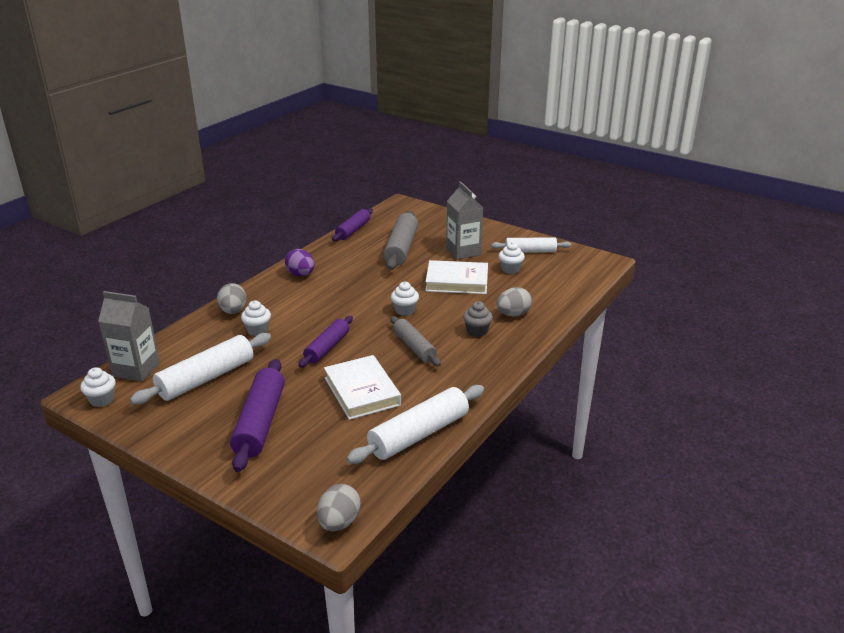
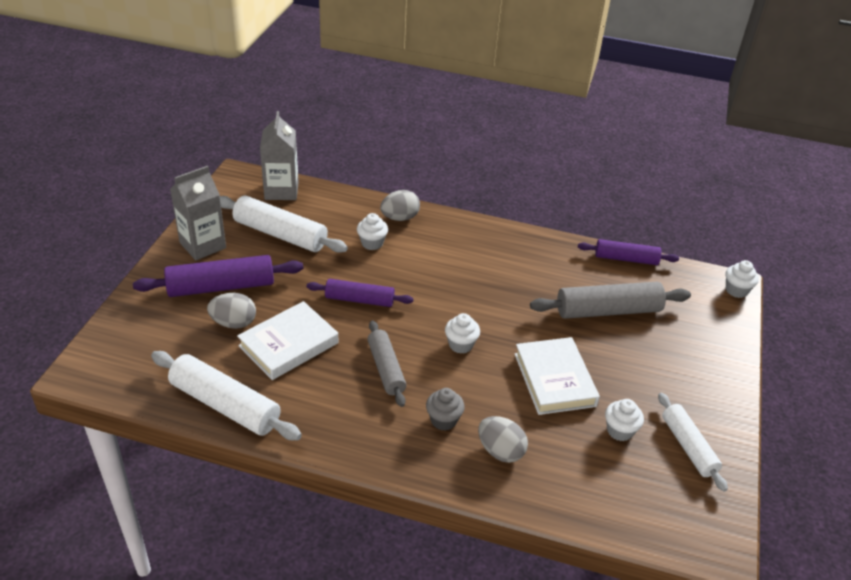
camera: 70 degrees right, 10 degrees up
(102, 400) = (232, 187): white cupcake -> white cupcake (736, 290)
(301, 274) = (496, 244): purple egg -> none
(339, 522) = (87, 375): grey egg -> grey egg (234, 323)
(414, 347) = (386, 369): grey rolling pin -> grey rolling pin turned 60 degrees counterclockwise
(463, 251) = (639, 372): grey carton -> grey carton (202, 245)

